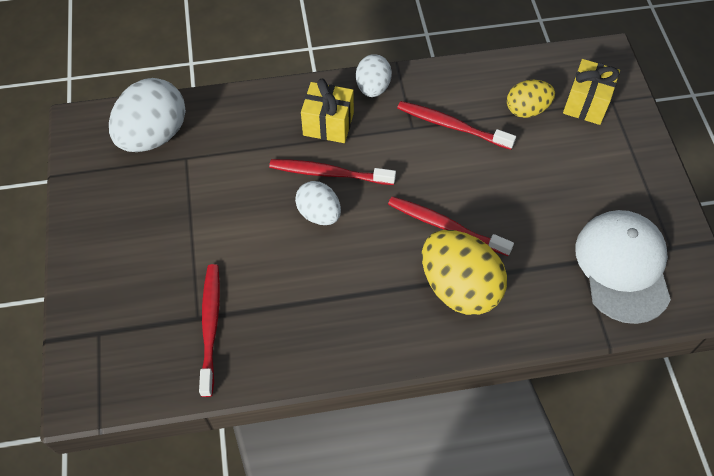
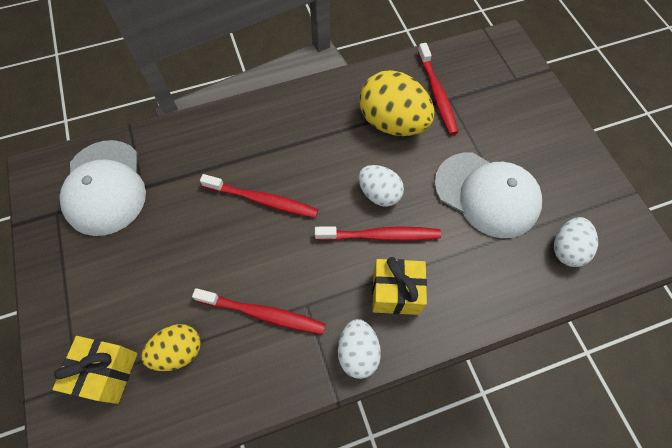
camera: 170 degrees right, 5 degrees up
(154, 135) = (567, 249): white egg -> white egg, size x0.59
(206, 196) = (487, 194): none -> white cap
(459, 287) = (248, 149): yellow egg -> yellow egg (392, 123)

